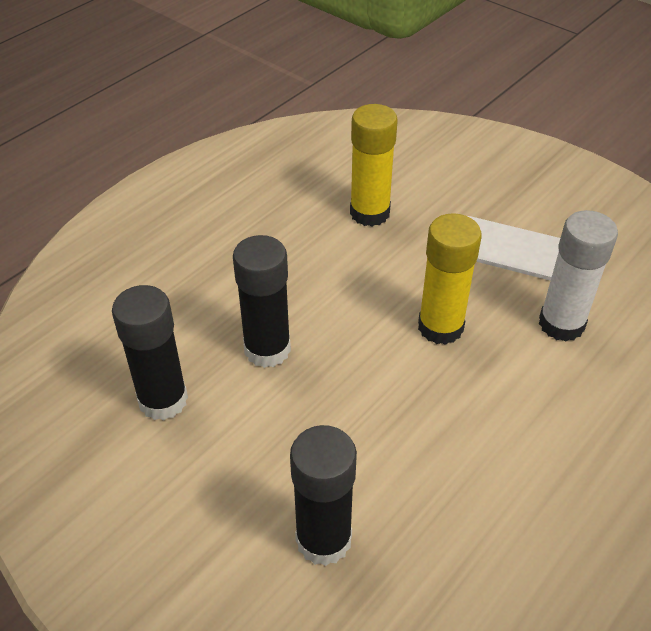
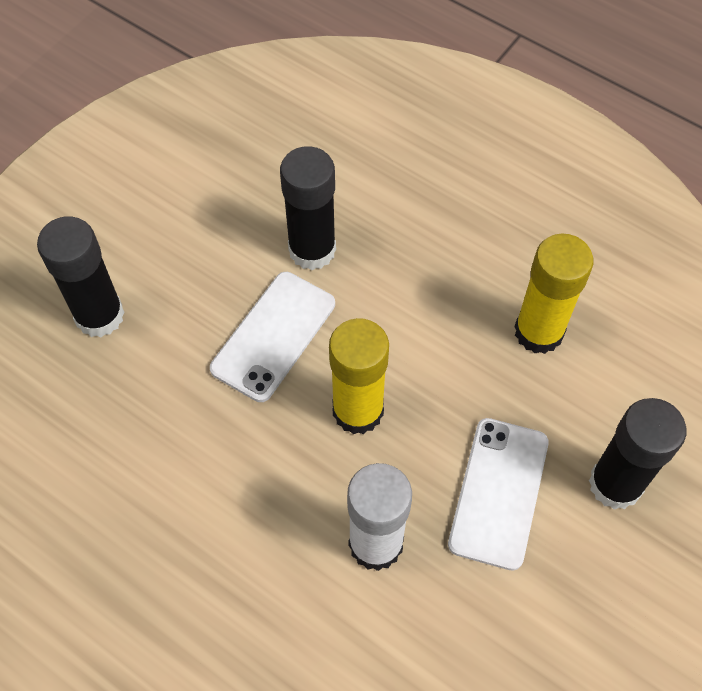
camera: 85 degrees right, 15 degrees up
(163, 400) = (245, 175): black glue stick -> black glue stick (615, 484)
(361, 383) = (273, 336): none -> white phone

